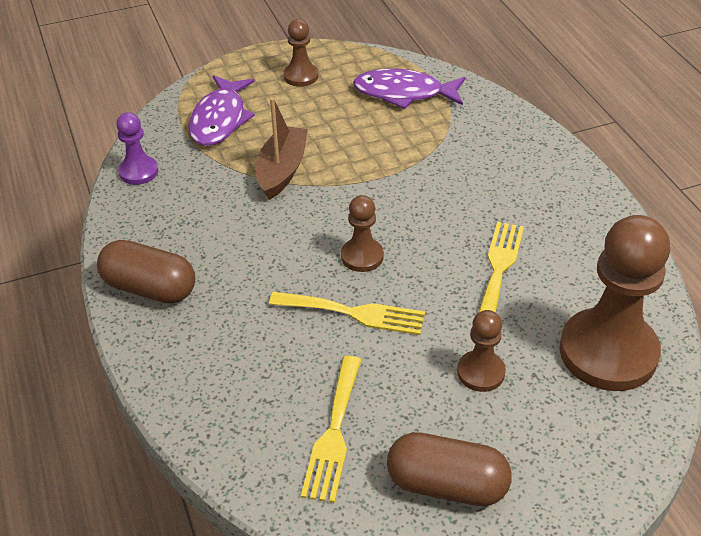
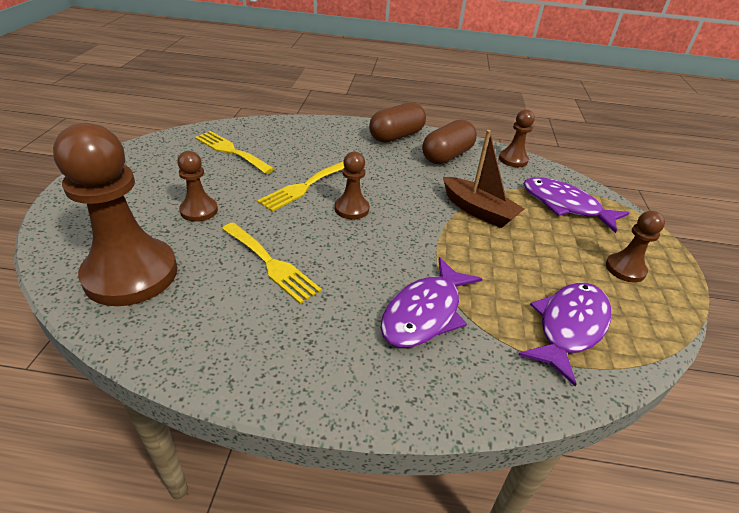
camera: 115 degrees right, 5 degrees down
(138, 172) = (513, 160): purple pawn -> brown pawn
(446, 485) = (153, 168): brown capsule -> brown capsule (447, 156)
(461, 161) = (425, 313): none -> purple fish

